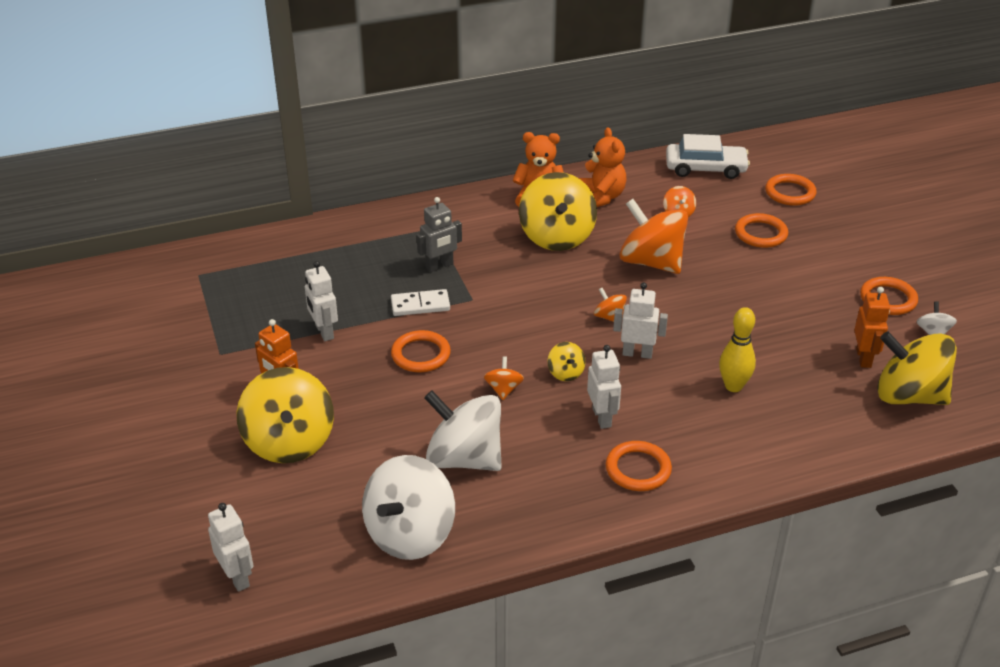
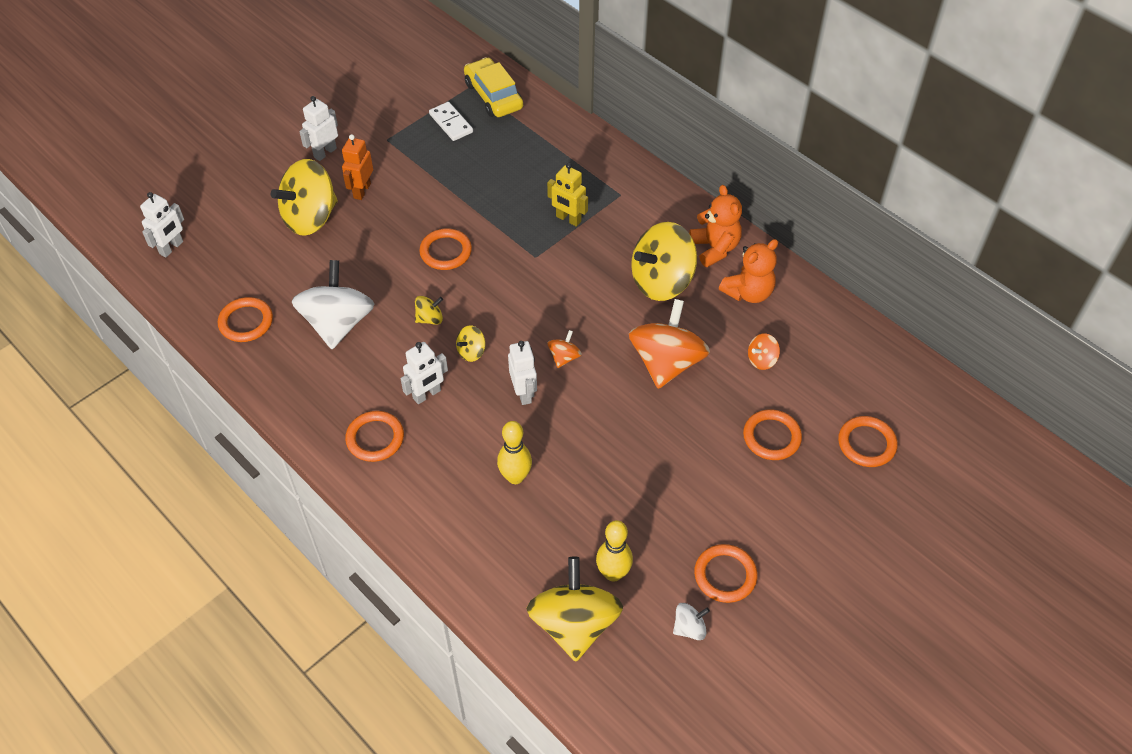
camera: 65 degrees right, 15 degrees up
(228, 264) = (493, 96): none -> yellow car
(324, 332) = (442, 184): white robot -> white robot (325, 153)
(410, 534) = (246, 322): white spinning top -> orange ring
(420, 305) = (508, 227): white domino -> white domino (451, 123)
(439, 266) = (568, 219): grey robot -> yellow robot
(503, 389) = (430, 318): orange spinning top -> yellow spinning top
(705, 168) = (860, 359): white car -> none
(864, 358) = (613, 573): orange robot -> yellow bowling pin

